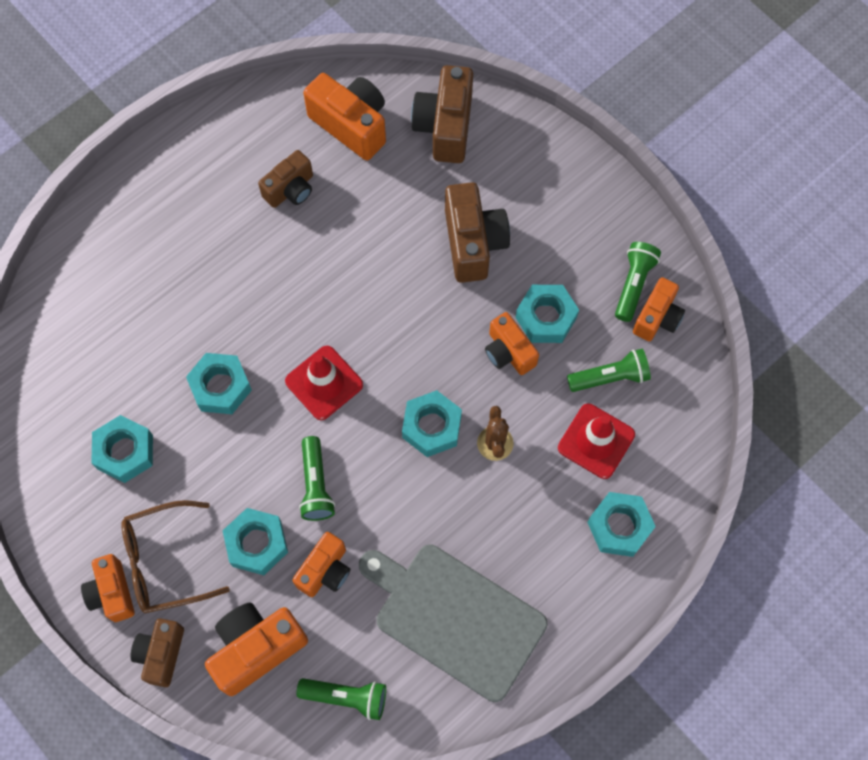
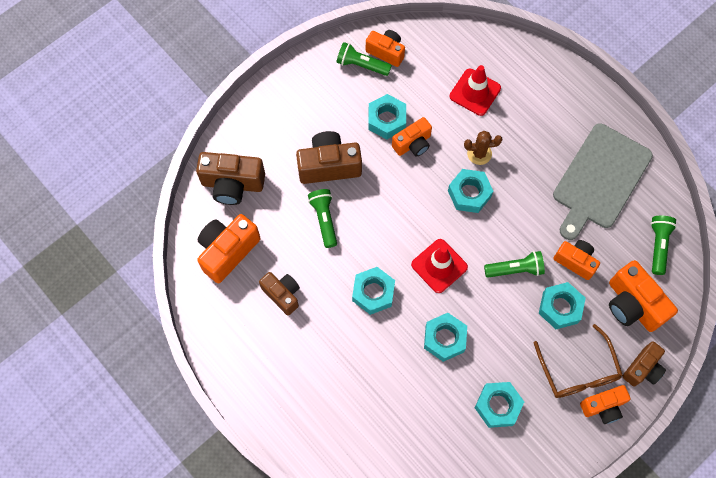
camera: 90 degrees left, 0 degrees up
(161, 654) = (642, 369): brown camera -> brown camera turned 60 degrees counterclockwise
(610, 377) = (429, 82): green flashlight -> green flashlight (324, 219)
(619, 527) = (532, 81): turquoise nut -> turquoise nut (373, 293)

